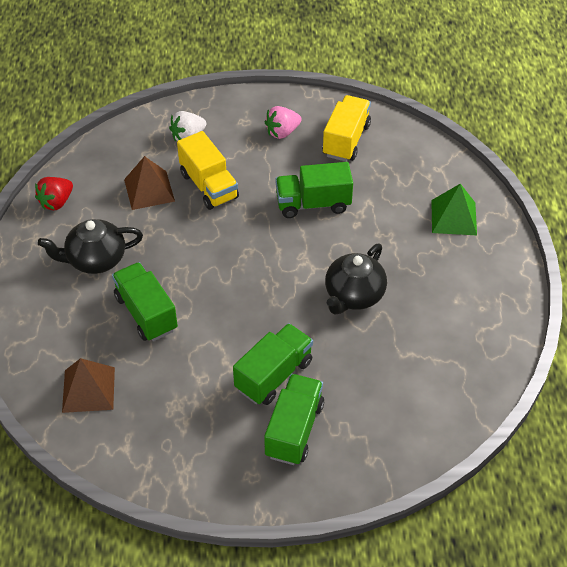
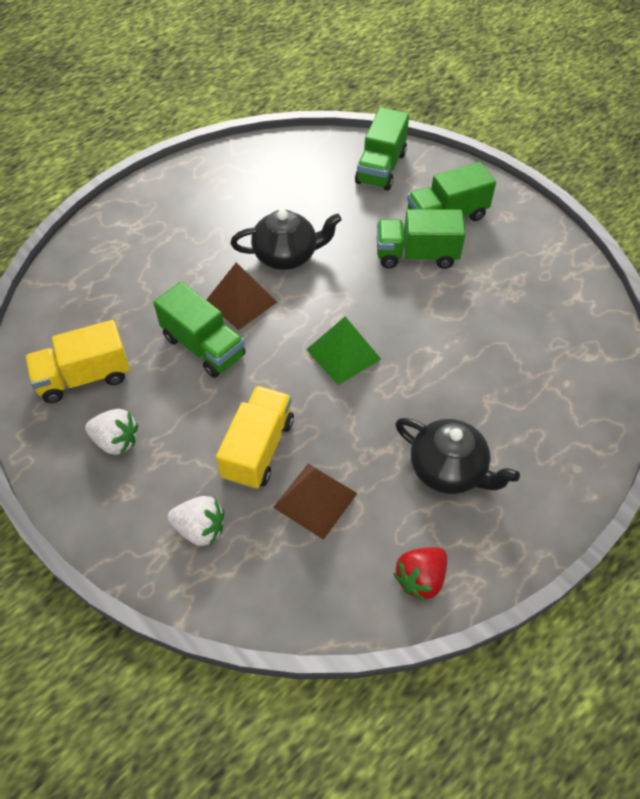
camera: 130 degrees left, 5 degrees up
(56, 202) = (420, 579): red strawberry -> red strawberry turned 135 degrees clockwise
(88, 389) = (568, 358): brown pyramid -> brown pyramid (241, 301)
(146, 313) = (457, 378): green truck -> green truck (381, 168)
(282, 132) = (116, 441): pink strawberry -> white strawberry
(453, 217) = (131, 242): green pyramid -> green pyramid (343, 354)

